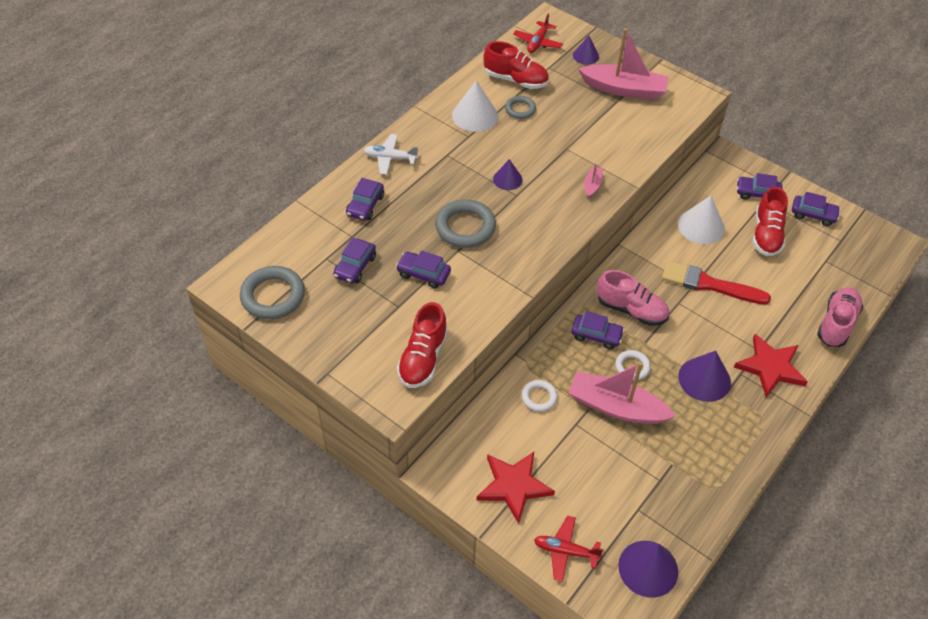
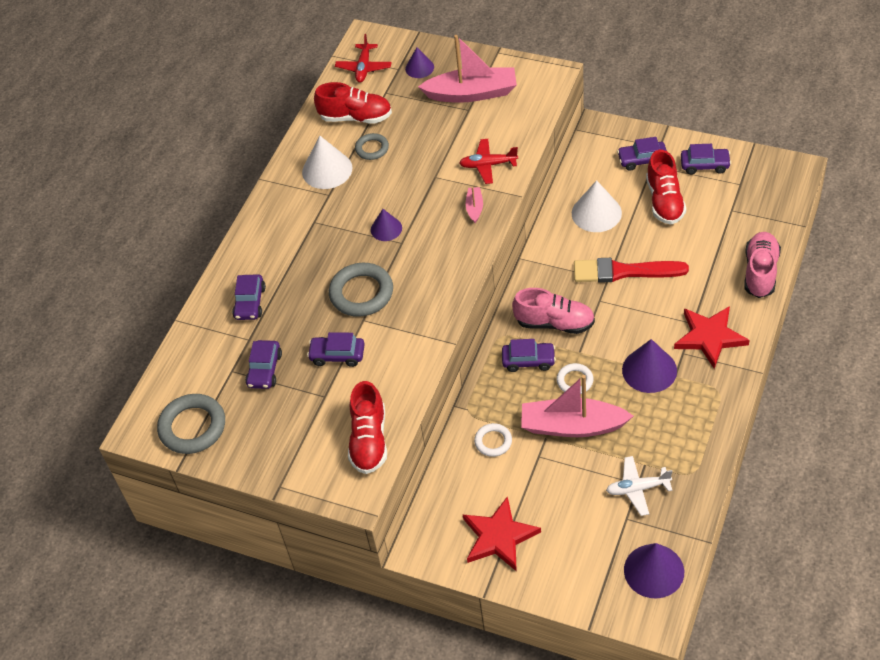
camera: 10 degrees left, 0 degrees up
(390, 158) = (256, 244): white plane -> white plane (638, 489)
(565, 551) = (570, 581): red plane -> red plane (488, 165)

